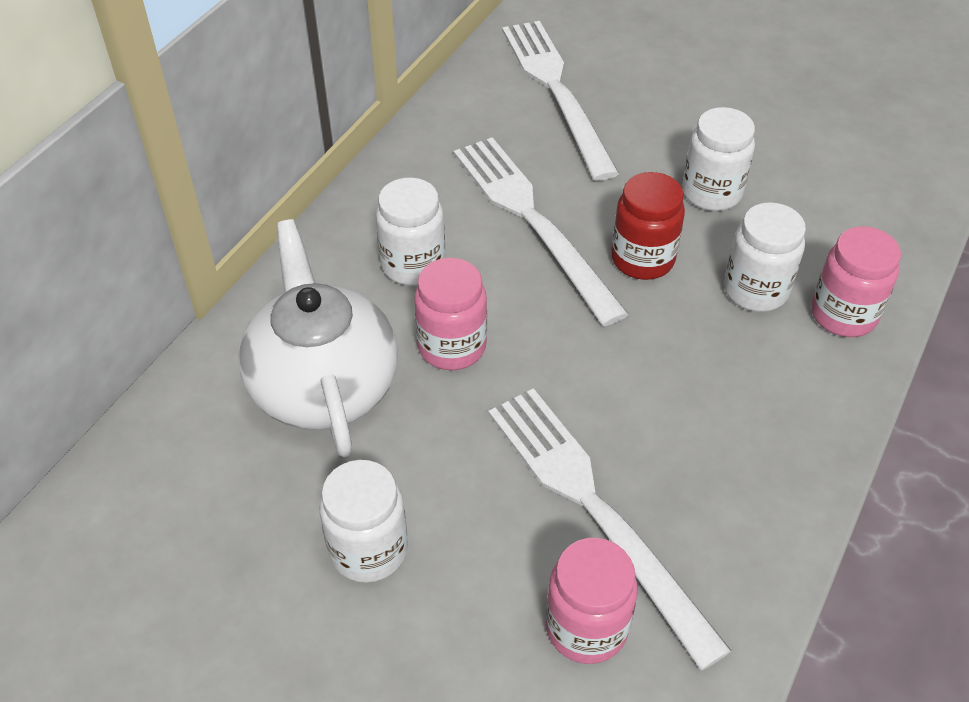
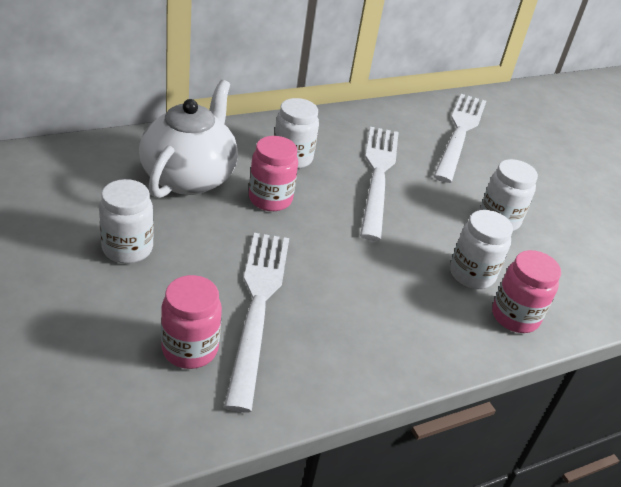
camera: 30 degrees right, 10 degrees down
(642, 259) = (420, 224): red jar -> none

